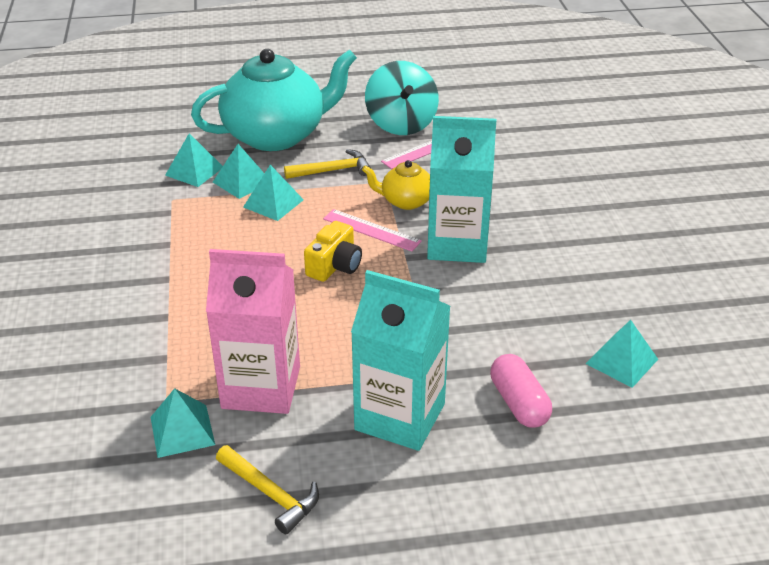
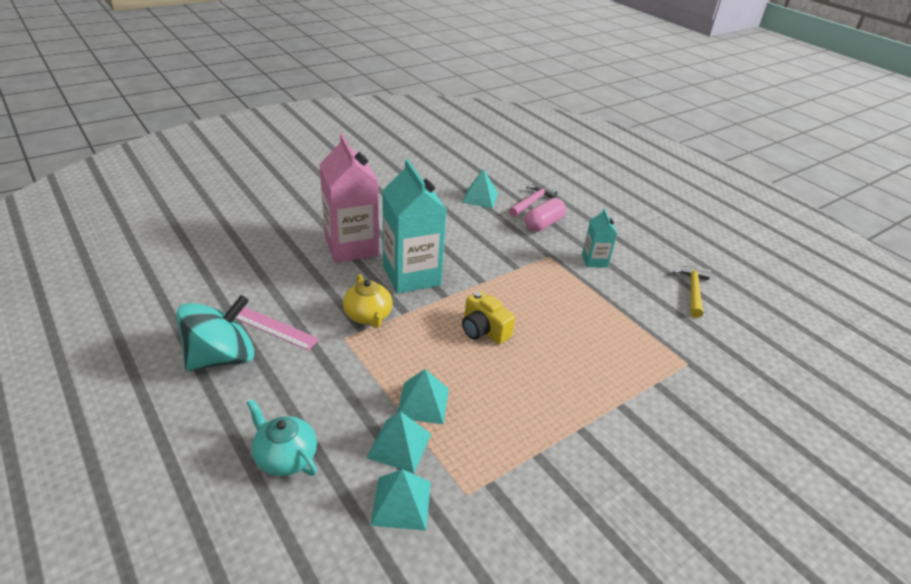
camera: 120 degrees left, 0 degrees up
(182, 430) = (698, 344): turquoise pyramid -> none
(261, 387) = (631, 323): pink carton -> pink carton (351, 247)
(276, 135) = (285, 457): turquoise teapot -> turquoise teapot, size x0.46
(333, 170) = (341, 379): yellow hammer -> none
(335, 266) = (484, 330): yellow camera -> yellow camera turned 135 degrees counterclockwise
(371, 230) = (423, 324): pink ruler -> none
(400, 417) = (594, 261): turquoise carton -> turquoise carton, size x0.50
(590, 418) = (532, 202): none -> pink hammer

